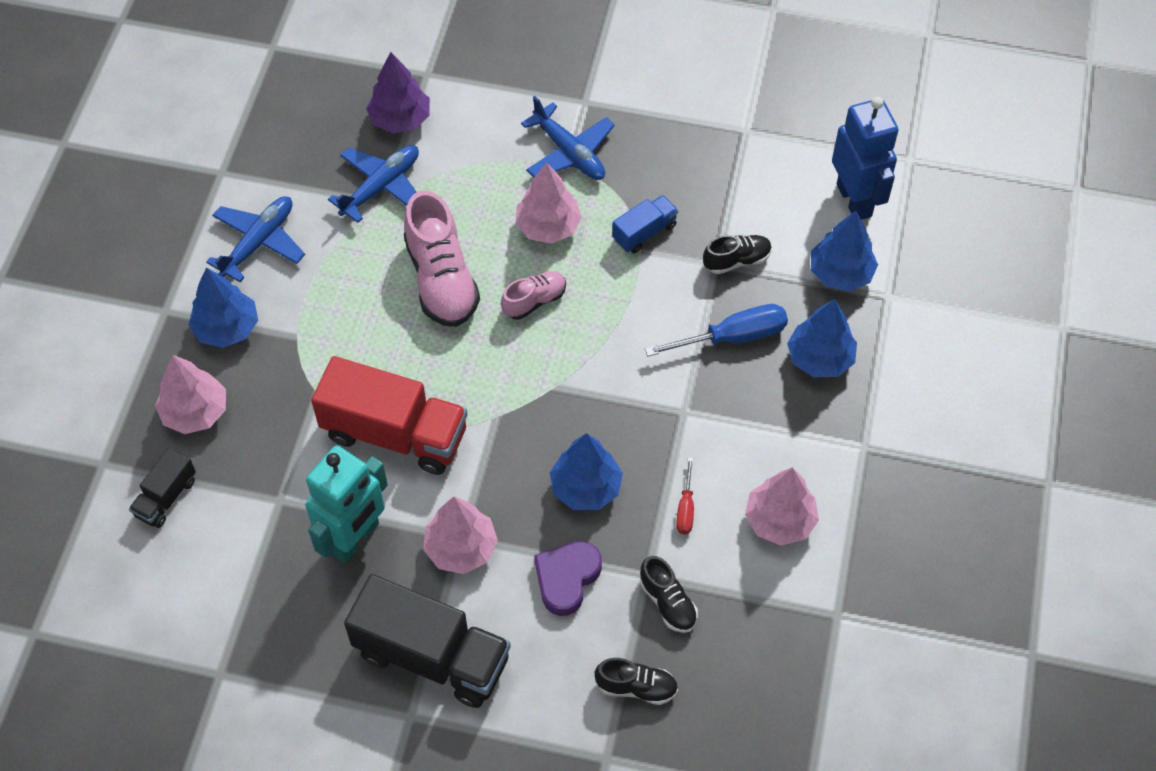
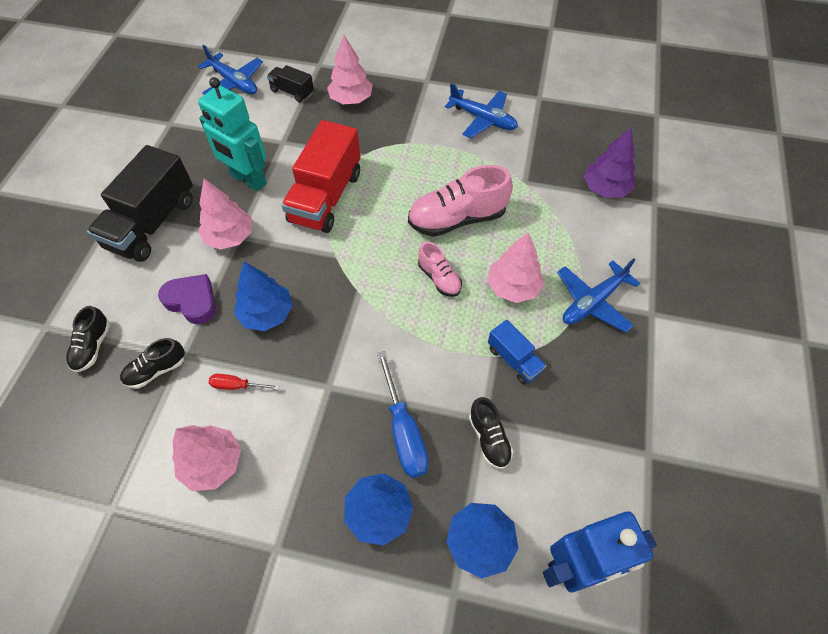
camera: 90 degrees right, 0 degrees up
(227, 328) = (413, 109): blue tree -> none
(381, 187) = (539, 181): blue plane -> blue plane (234, 83)

